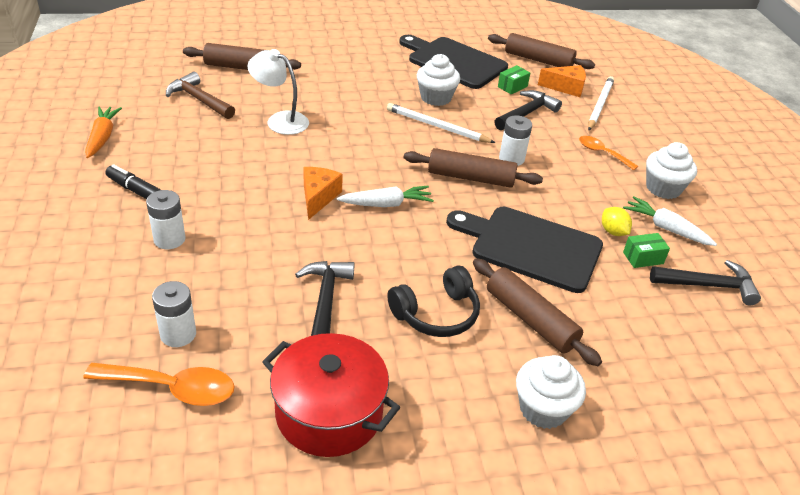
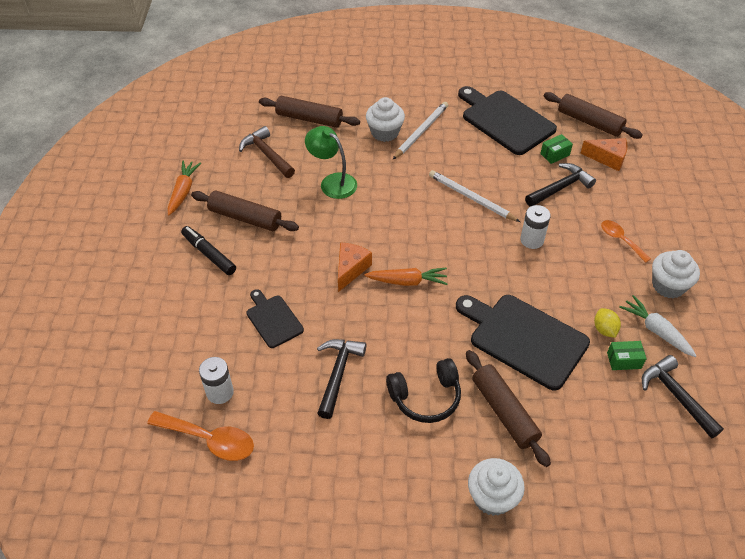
camera: 15 degrees right, 10 degrees up
(169, 239) = (224, 301): white battery -> none
(234, 252) = (273, 319): none -> black cutting board
(280, 120) = (332, 182): white lamp -> green lamp
(329, 413) = (322, 477): red pot -> none
(386, 204) = (407, 281): white carrot -> orange carrot
(436, 98) = (478, 164): white cupcake -> white cupcake (385, 132)
(471, 178) = (488, 259): brown rolling pin -> brown rolling pin (245, 218)
(599, 105) = (635, 182): white pencil -> white pencil (421, 132)
(708, 285) = (676, 396): black hammer -> black hammer turned 135 degrees counterclockwise

